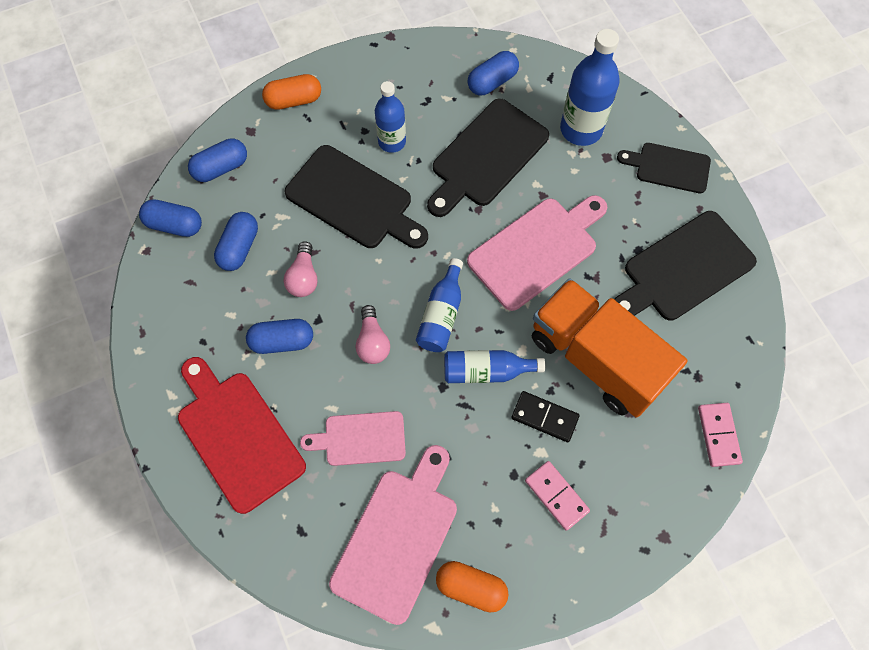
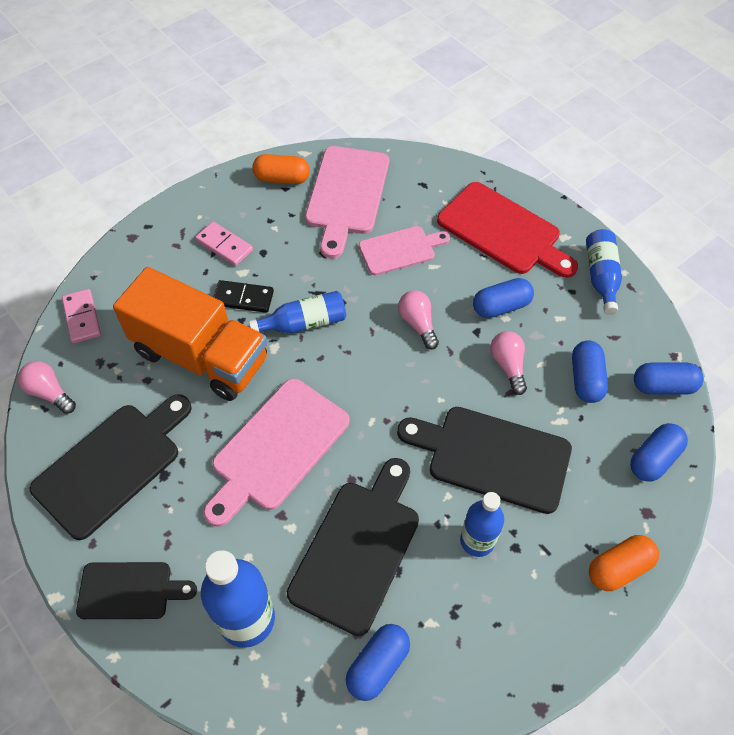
camera: 165 degrees right, 10 degrees down
(441, 315) = (360, 362): blue bottle -> blue bottle (601, 276)
(746, 354) = (49, 393): none -> pink light bulb

